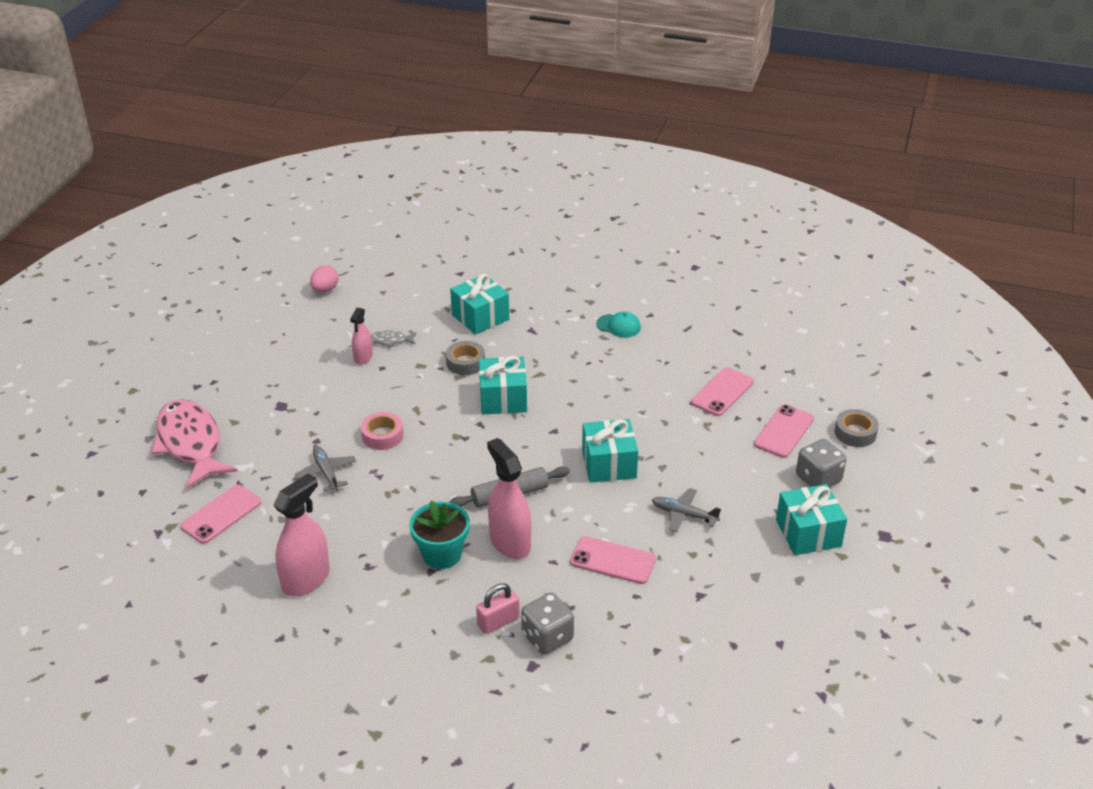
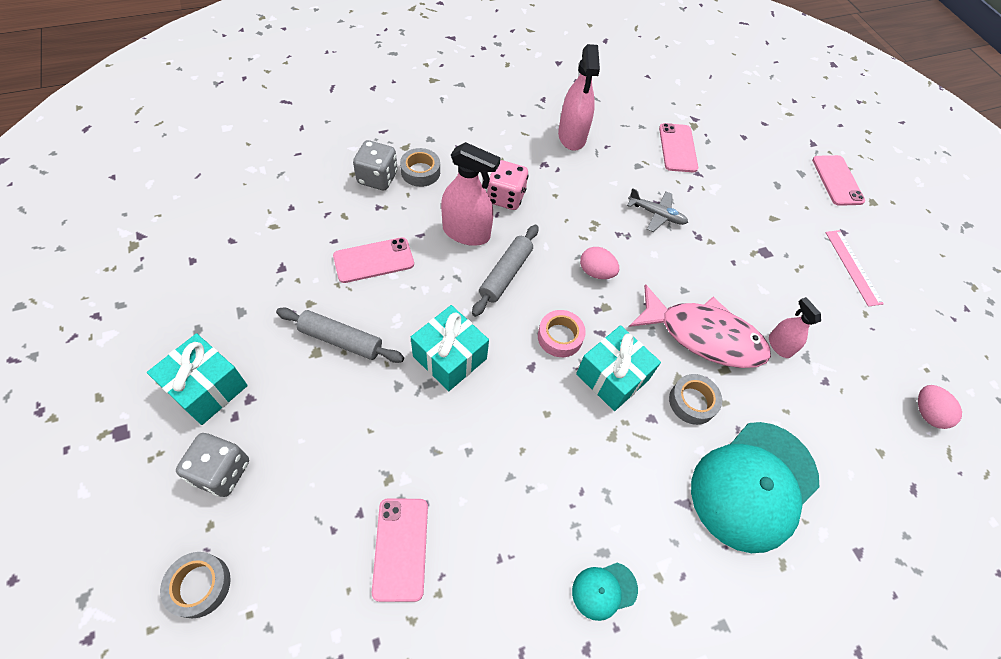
camera: 135 degrees right, 20 degrees up
(190, 443) = (771, 184): pink fish -> pink fish (704, 336)
(232, 365) = (852, 267): none -> pink ruler
(382, 435) = (660, 271): pink tape -> pink tape (560, 337)
(391, 341) = (785, 384): grey fish -> none
(434, 460) = (596, 272): none -> pink egg
(441, 554) = (505, 197): turquoise flower pot -> pink dice
(480, 317) = (754, 485): turquoise gift -> turquoise cap
(498, 622) = (420, 172): pink padlock -> grey tape
(684, 515) = (341, 340): grey plane -> grey rolling pin
(783, 431) = (293, 526): pink phone -> pink phone (837, 180)

